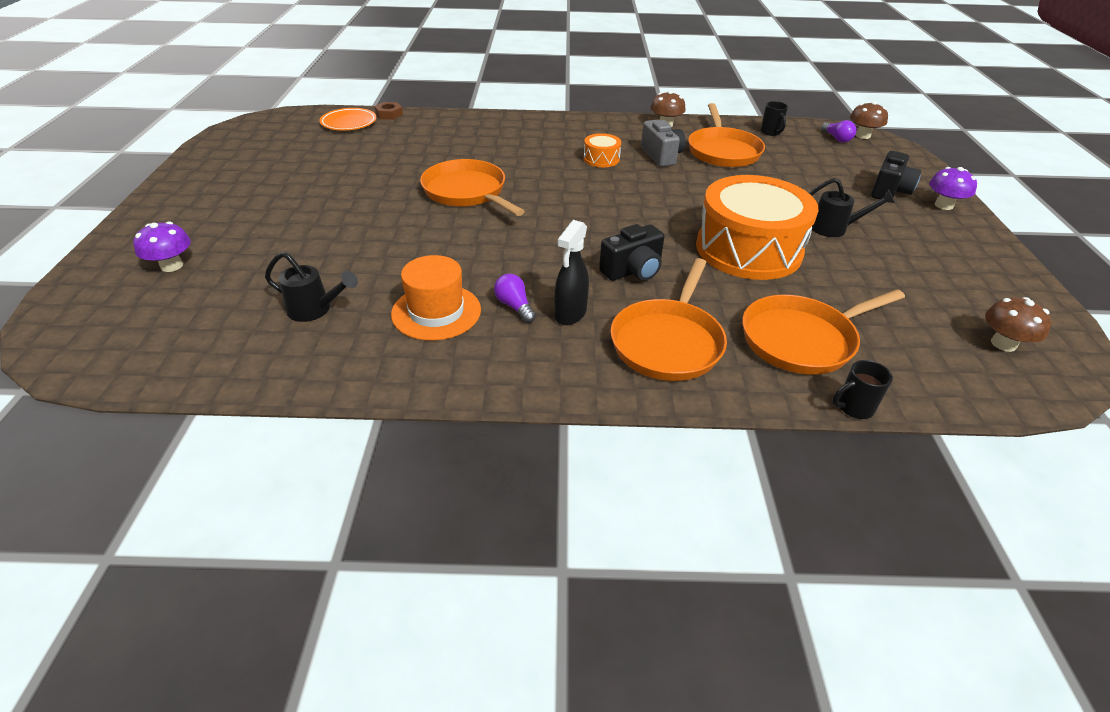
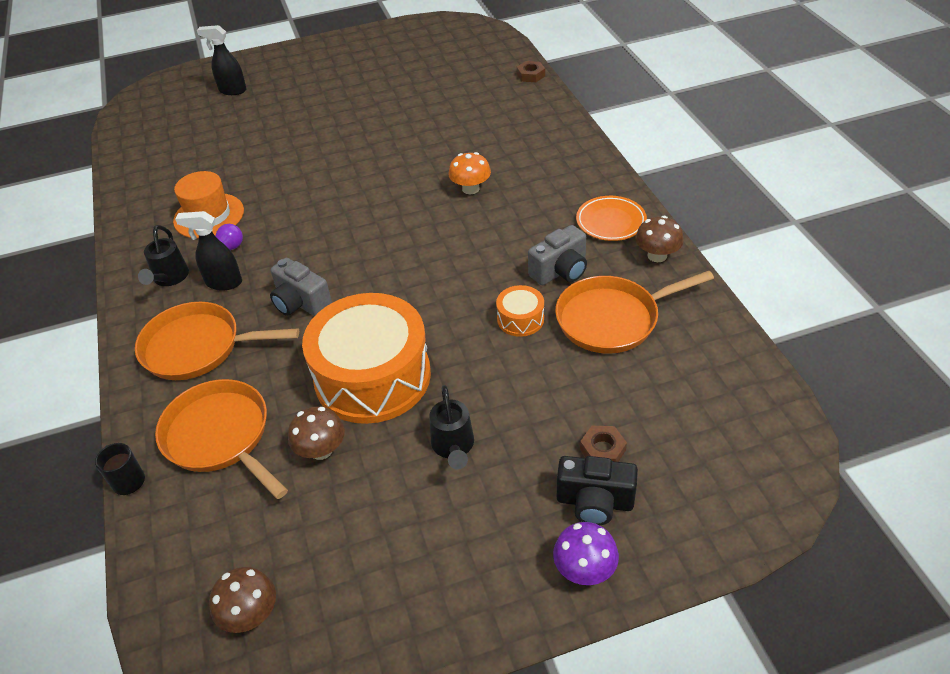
camera: 75 degrees right, 5 degrees up
(172, 266) = (232, 90): purple mushroom -> black spray bottle
(315, 310) = (197, 164): black watering can -> black watering can (169, 279)
(349, 123) = (495, 64): orange plate -> orange plate (610, 222)
(467, 192) = (398, 170): orange pan -> none
(529, 167) = (470, 189): none -> orange mushroom
(601, 159) = (522, 229): orange drum -> orange drum (520, 319)
(633, 271) = (301, 303): black camera -> grey camera
(771, 132) = (711, 356): black mug -> none
(836, 138) = (747, 432): purple light bulb -> none
(845, 179) = (602, 449): none -> brown nut
(862, 135) = (786, 463): brown mushroom -> brown mushroom (321, 450)

